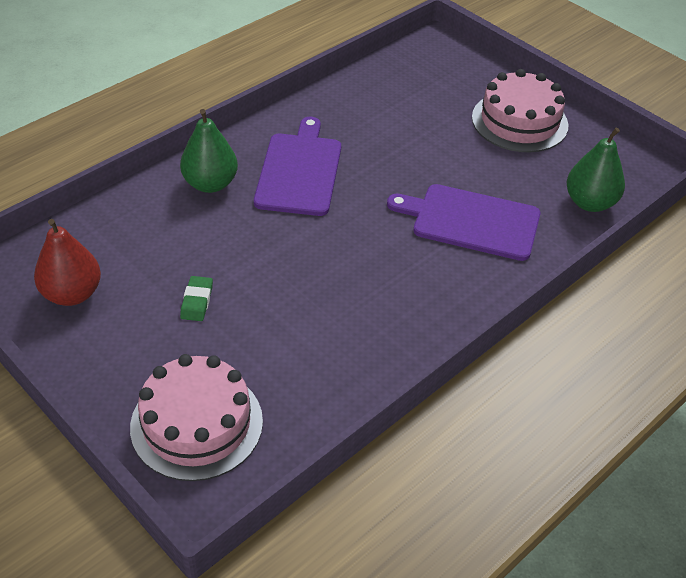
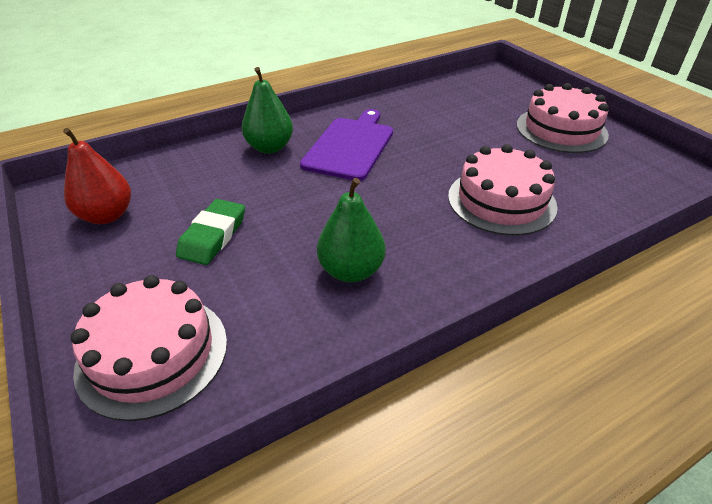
camera: 15 degrees right, 5 degrees down
(197, 301) = (213, 236): green eraser -> green eraser, size x1.60
(471, 221) = (501, 201): purple cutting board -> pink cake
(590, 203) = (627, 199): green pear -> green pear (351, 271)

